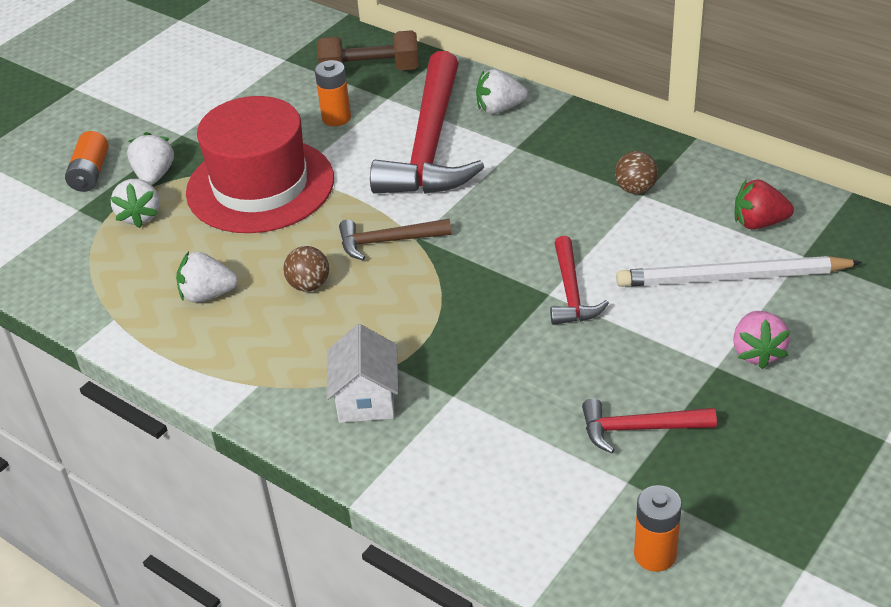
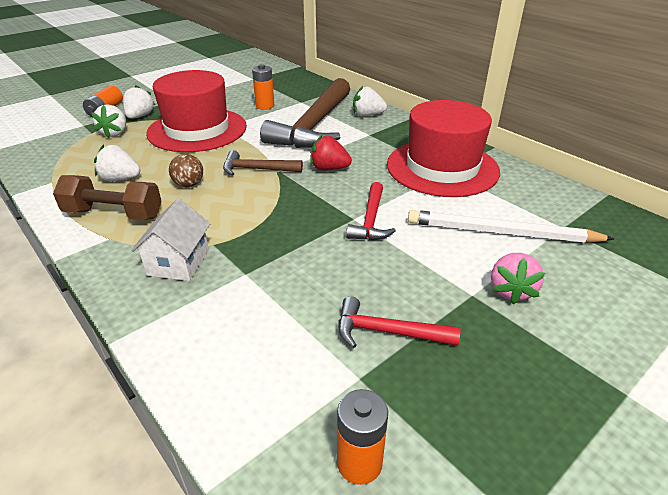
camera: 10 degrees right, 5 degrees down
(370, 71) = (298, 89): brown dumbbell -> brown dumbbell (114, 214)
(430, 145) = (314, 126): red hammer -> brown hammer
(635, 189) = (442, 167): brown ball -> red hat
(759, 223) = (530, 201): red strawberry -> red strawberry (329, 169)

